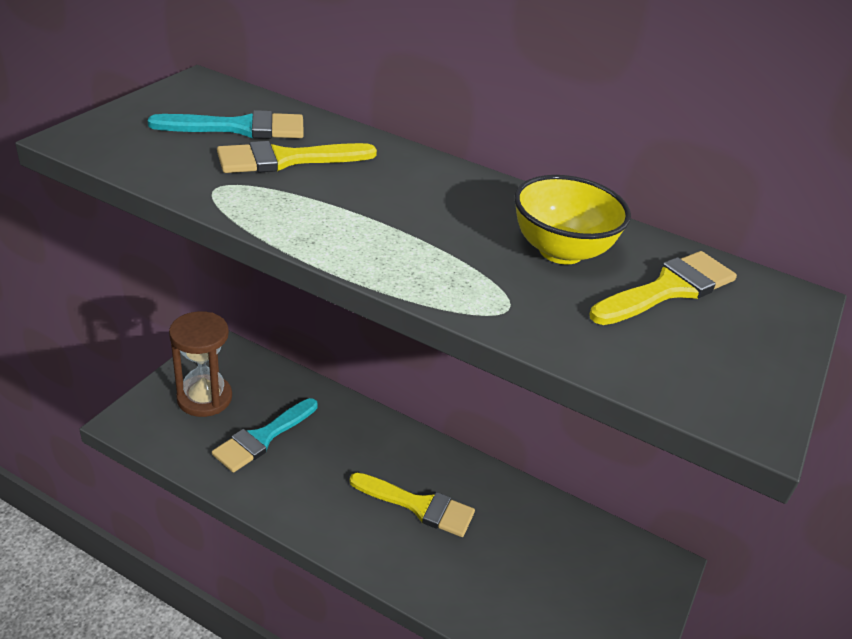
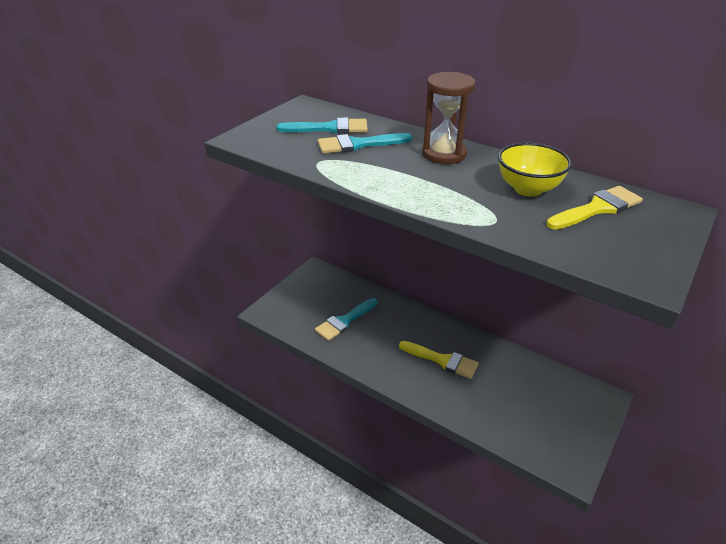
camera: 10 degrees right, 0 degrees up
(204, 398) = (308, 298): brown hourglass -> brown hourglass (444, 154)
(286, 159) = (358, 144): yellow brush -> turquoise brush

